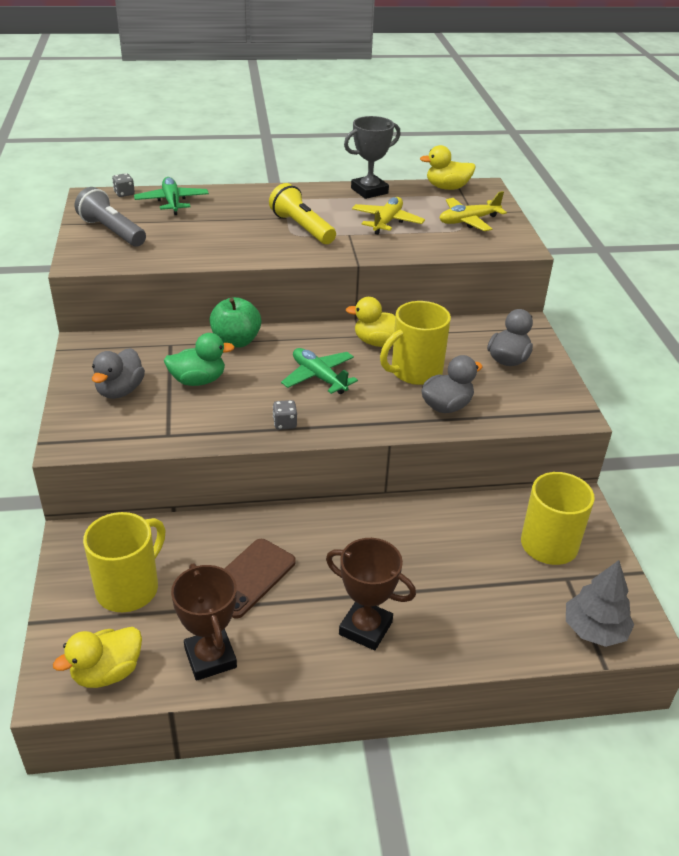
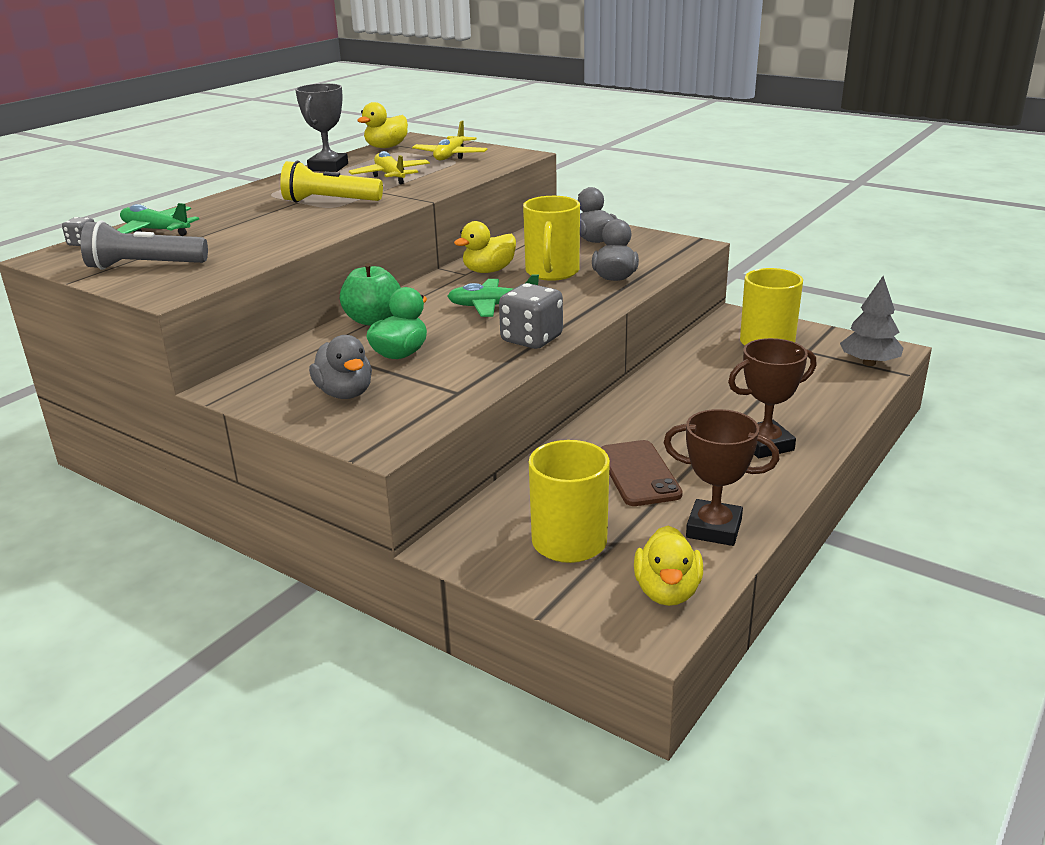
camera: 45 degrees left, 10 degrees down
(285, 423) = (531, 339): grey dice -> grey dice, size x1.99

